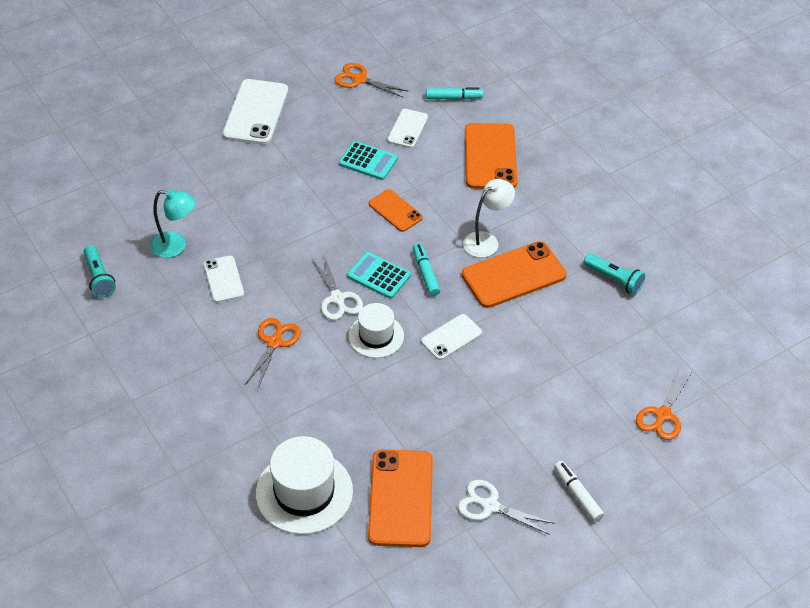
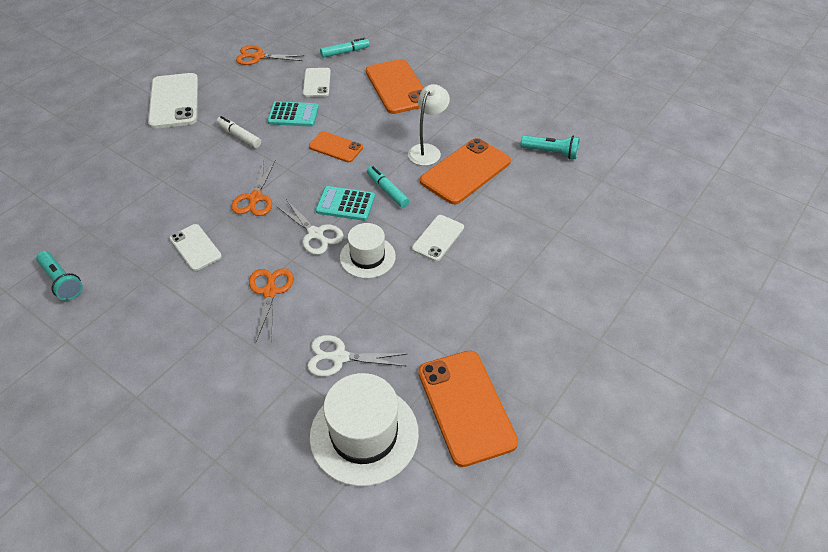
camera: 20 degrees left, 0 degrees up
(176, 246) = (135, 230): turquoise lamp -> none
(490, 506) = (556, 384): white scissors -> white scissors (340, 357)
(577, 494) = (629, 345): white marker -> white marker (239, 136)
(662, 415) = (657, 250): orange scissors -> orange scissors (255, 198)

